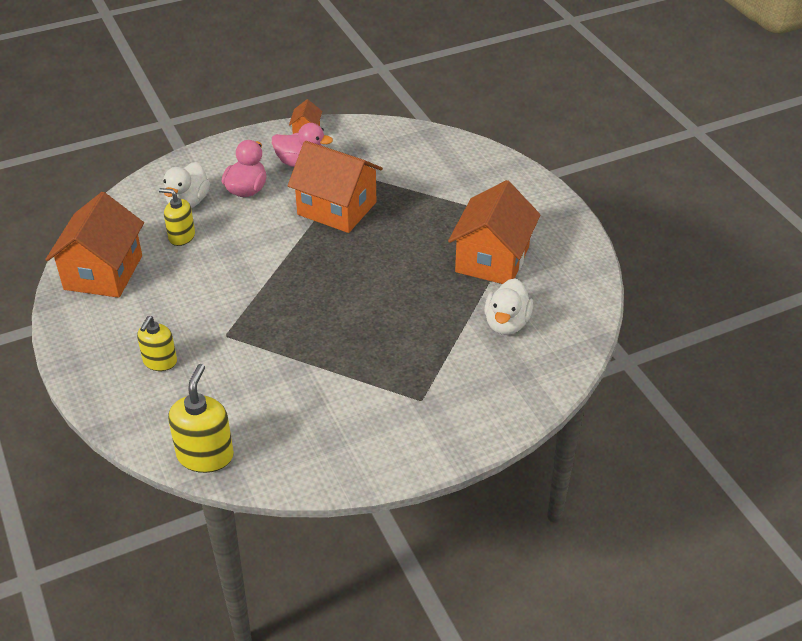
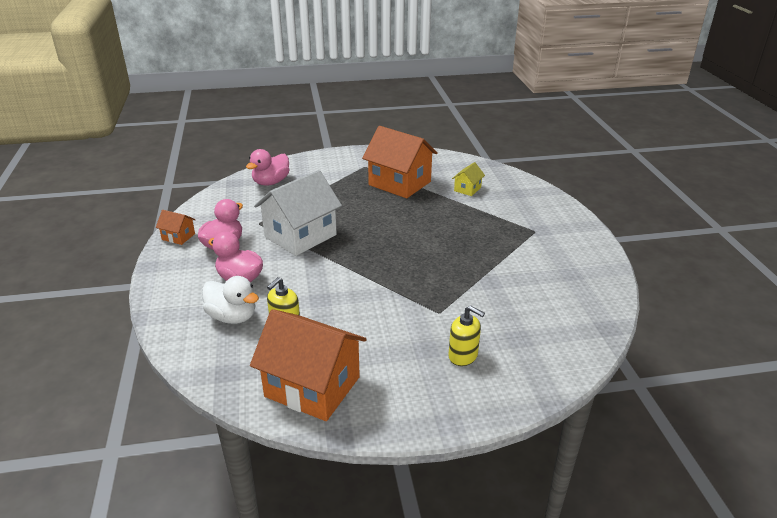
camera: 75 degrees left, 10 degrees down
(205, 455) = (584, 338): yellow soap dispenser -> none
(337, 208) = (300, 236): orange house -> white house
(443, 158) = (271, 182): none -> pink duck
(506, 323) = (467, 189): white duck -> yellow house

